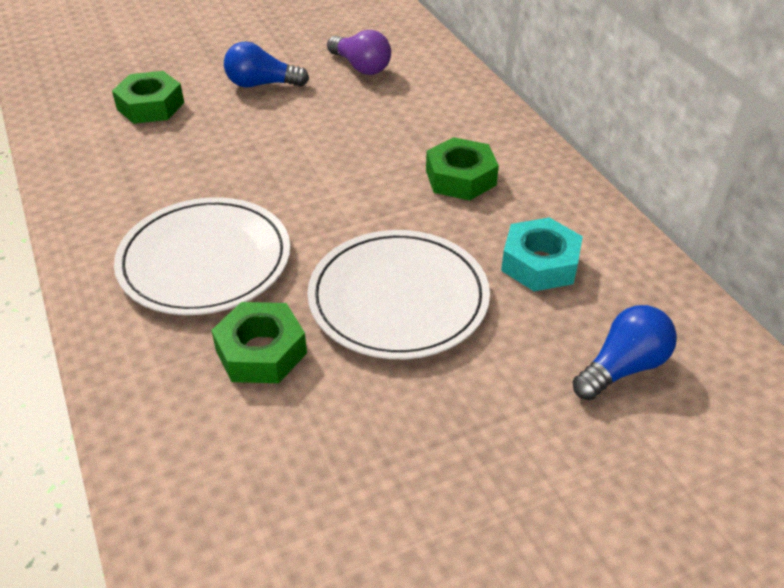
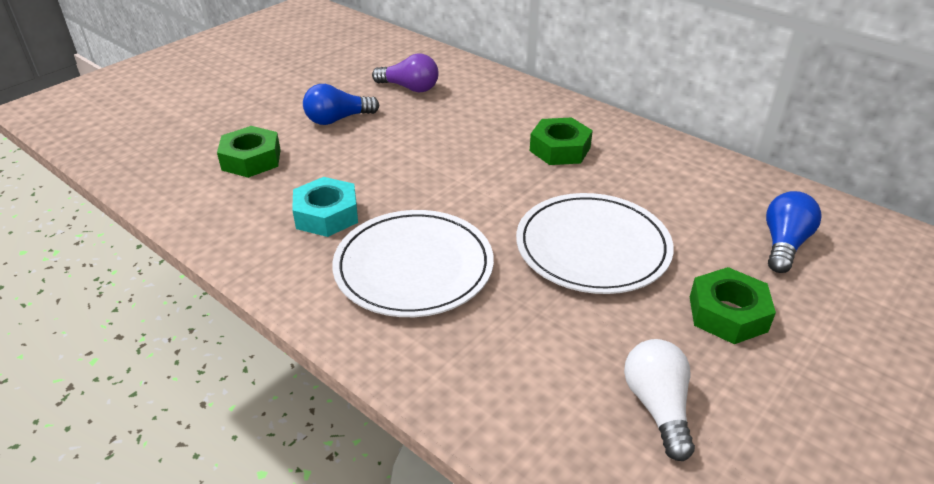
camera: 25 degrees left, 5 degrees down
(261, 351) = (524, 320): green nut -> green nut (727, 314)
(313, 490) = (657, 407): none -> white light bulb
(540, 263) = (669, 192): turquoise nut -> turquoise nut (327, 215)

